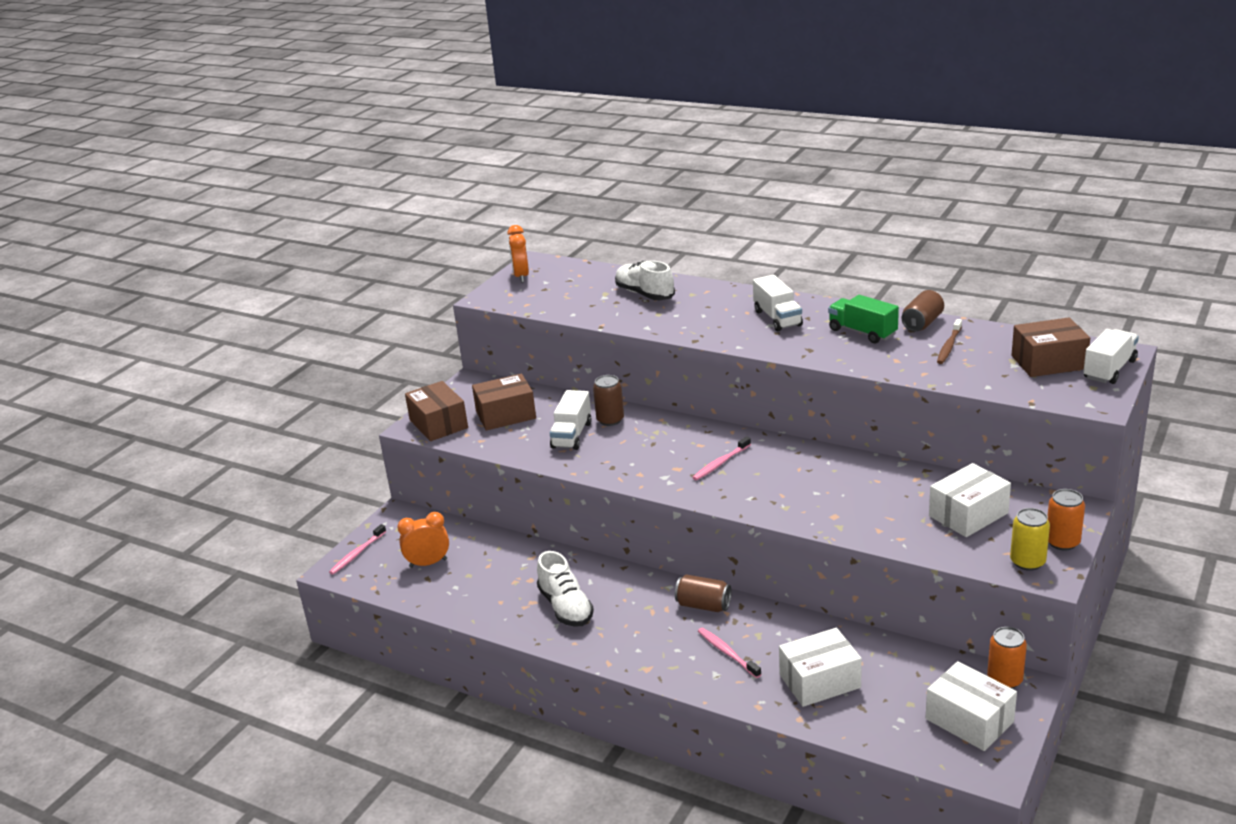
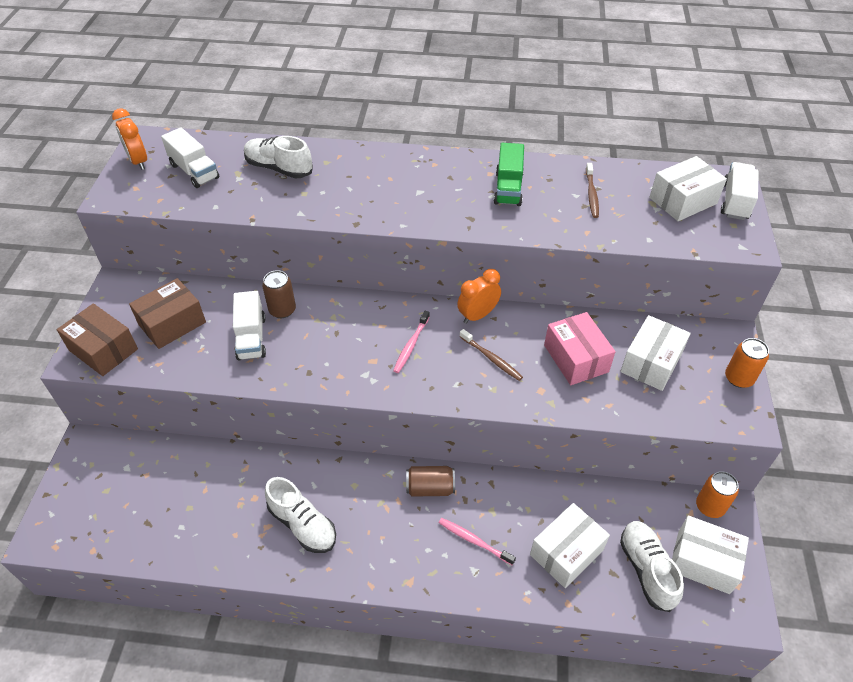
camera: 25 degrees left, 20 degrees up
(357, 554) = (58, 509): pink toothbrush -> none
(428, 563) = (141, 502): orange clock -> orange clock (478, 315)
(777, 318) = (422, 182): white truck -> white truck (194, 171)
(797, 485) = (491, 358): none -> brown toothbrush
(862, 332) = (508, 188): green truck -> green truck turned 105 degrees counterclockwise
(886, 498) = (576, 358): none -> pink box
(900, 712) = (646, 569): none -> white shoe
(922, 323) = (554, 169): brown can -> none
(1027, 562) = (723, 408): yellow can -> none
(1048, 362) = (683, 201): brown box -> white box

